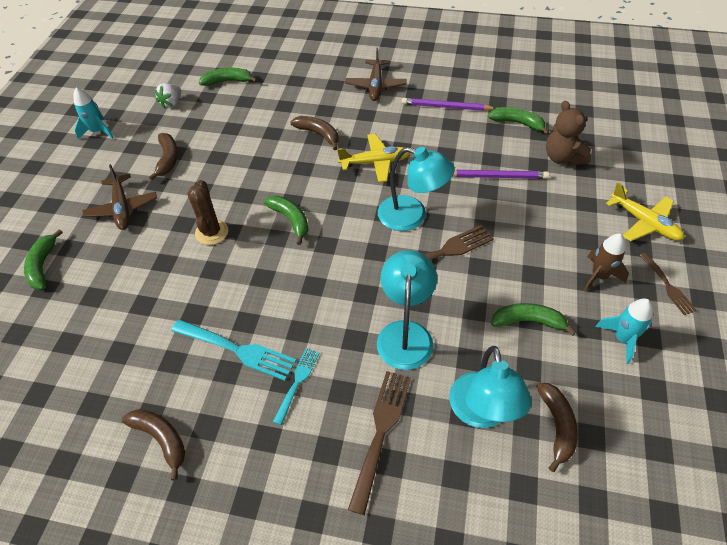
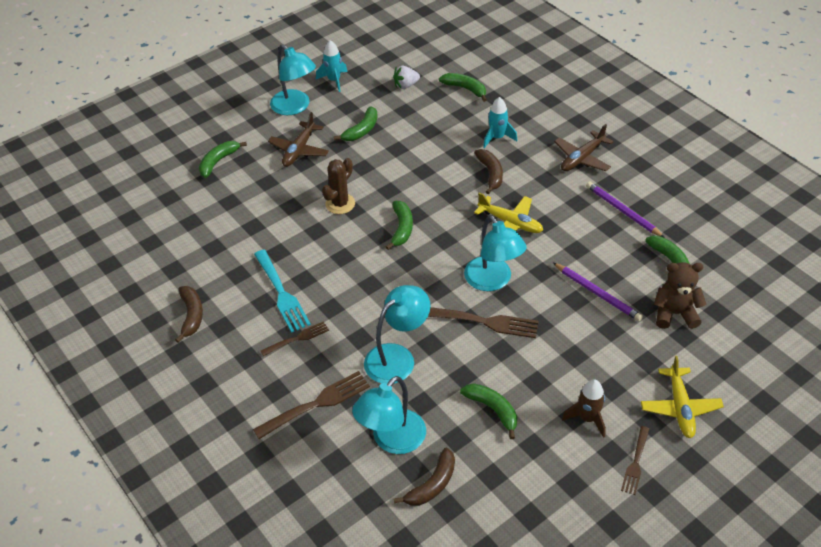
camera: 40 degrees right, 5 degrees down
(80, 173) = (295, 107): none -> turquoise lamp
(168, 159) = (361, 130): brown banana -> green banana
(297, 383) = (297, 339): turquoise fork -> brown fork
(562, 158) = (674, 313): brown teddy bear -> brown teddy bear turned 75 degrees clockwise
(622, 339) = (549, 470): turquoise rocket -> turquoise rocket (497, 138)

